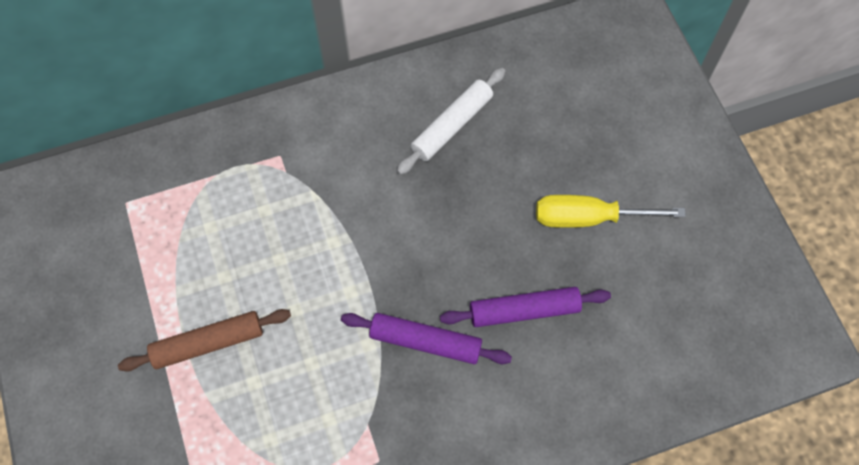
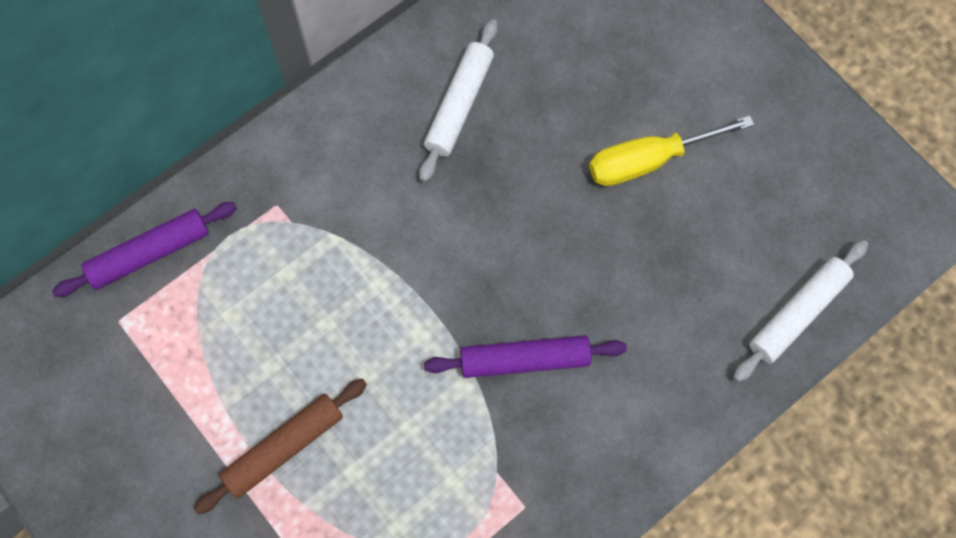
camera: 20 degrees left, 5 degrees up
(524, 310) = (617, 288): purple rolling pin -> purple rolling pin (149, 253)
(668, 384) = (798, 314): none -> white rolling pin

